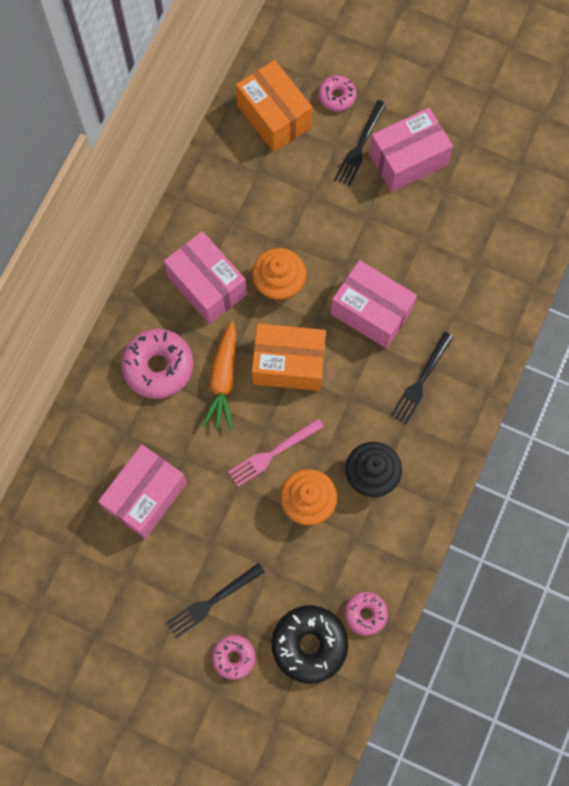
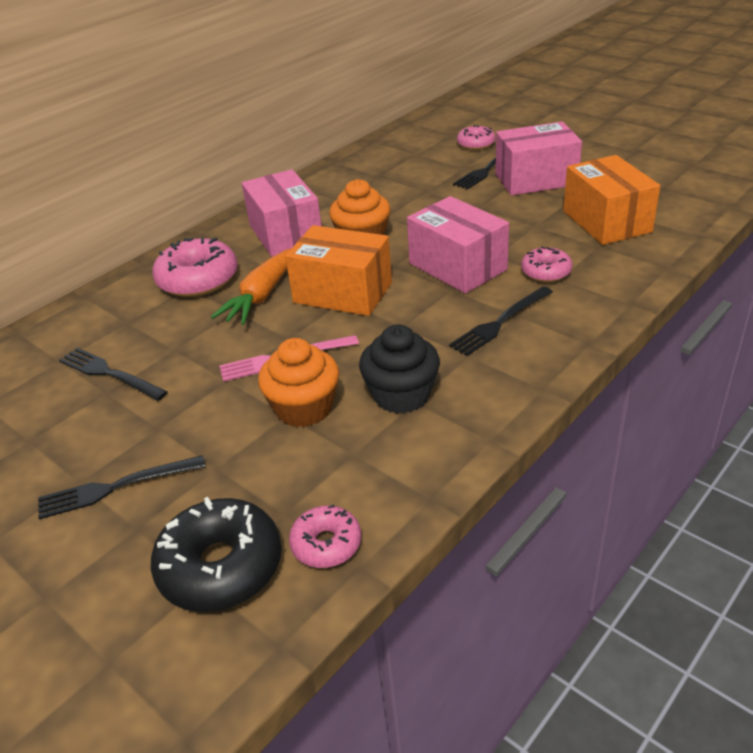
camera: 20 degrees right, 35 degrees down
(146, 496) = (109, 373): pink box -> black fork
(234, 657) = (100, 559): pink donut -> pink donut (546, 272)
(274, 116) = (410, 150): orange box -> orange box (606, 221)

